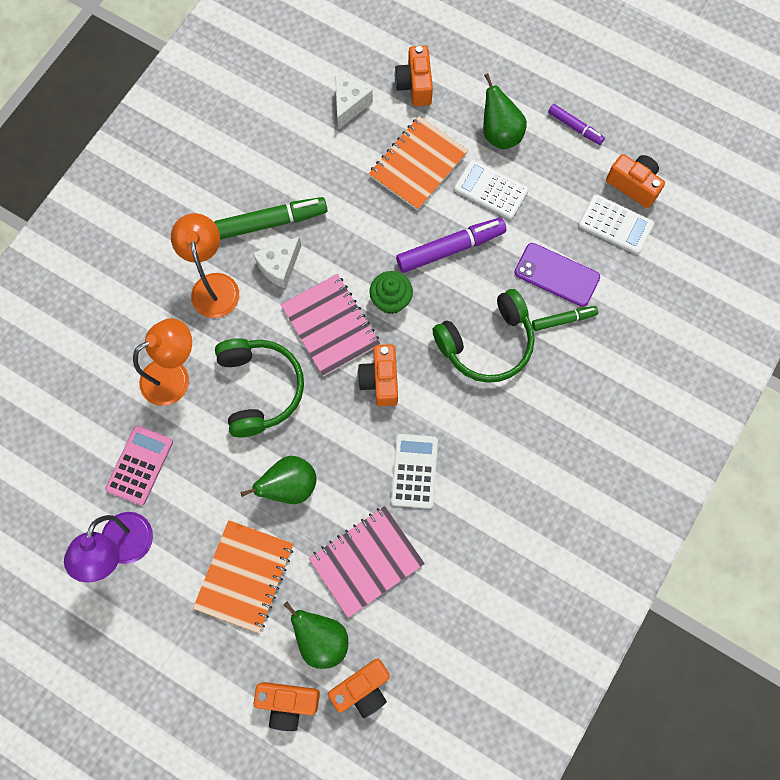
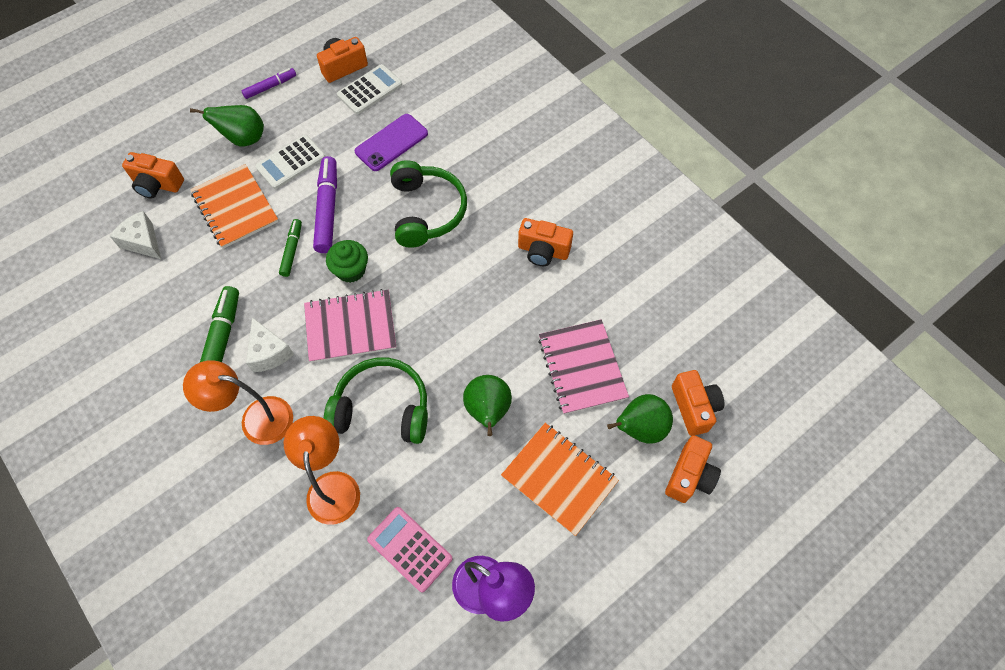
camera: 70 degrees left, 10 degrees down
(380, 380) = (421, 303): orange camera -> orange camera (543, 251)
(414, 471) = (515, 303): white calculator -> none
(563, 320) = (432, 151): green marker -> green marker (292, 250)

